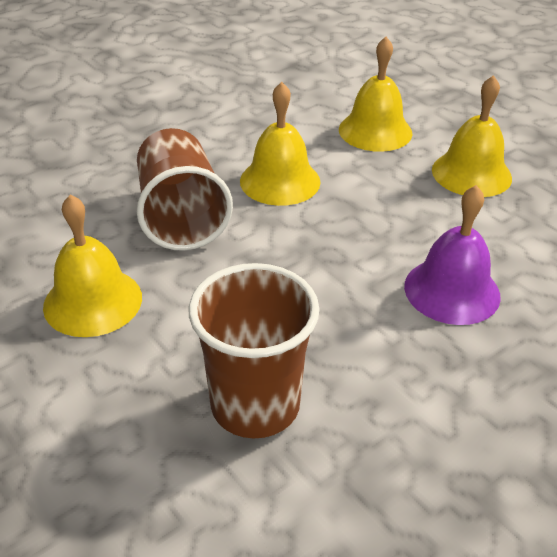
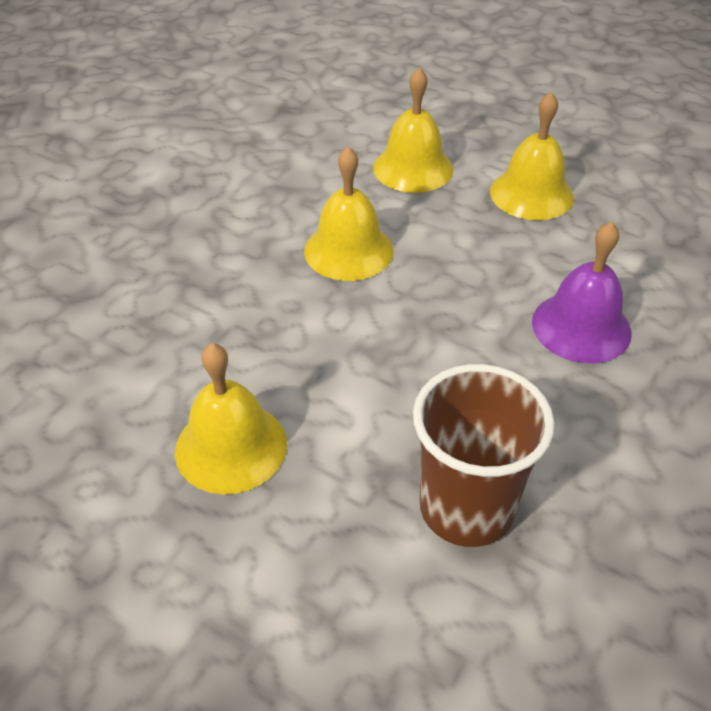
camera: 20 degrees left, 5 degrees up
(181, 216) = (267, 319): brown cup -> none

